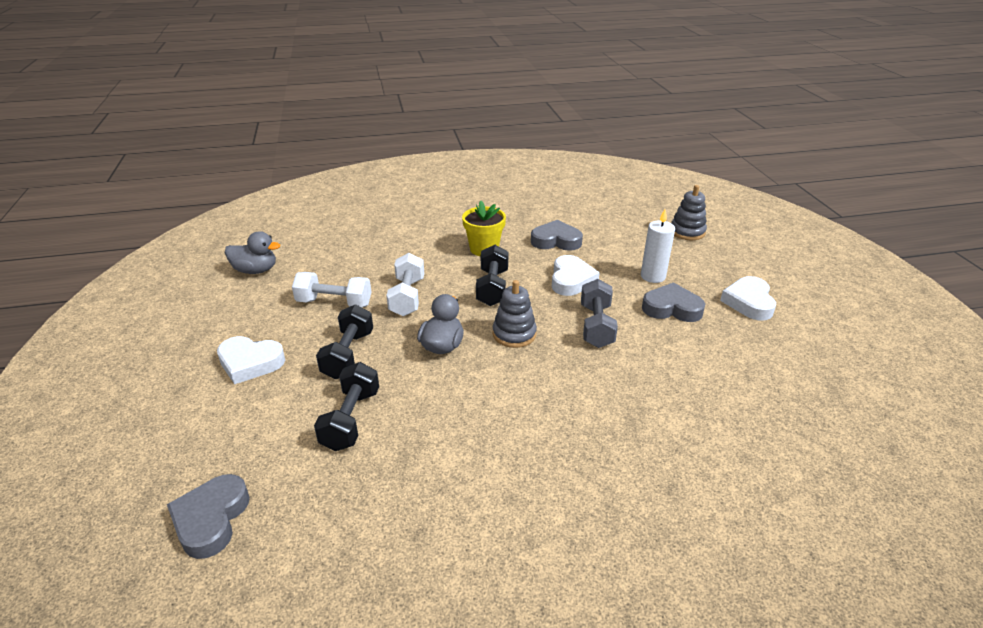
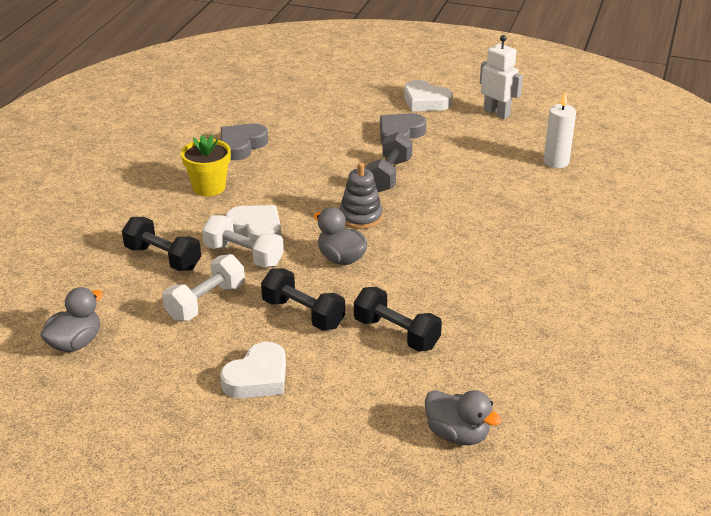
camera: 60 degrees left, 0 degrees up
(211, 519) = (457, 434): grey heart -> grey duck
(492, 288) = (280, 204): black dumbbell -> black dumbbell (163, 258)
(571, 280) = (313, 162): white heart -> white heart (256, 229)
(596, 326) = (389, 175): grey dumbbell -> grey dumbbell turned 75 degrees clockwise
(653, 276) = (350, 124): white candle -> white candle (556, 162)
(687, 232) = (304, 81): grey stacking toy -> none
(794, 354) = (497, 113): none -> white robot

